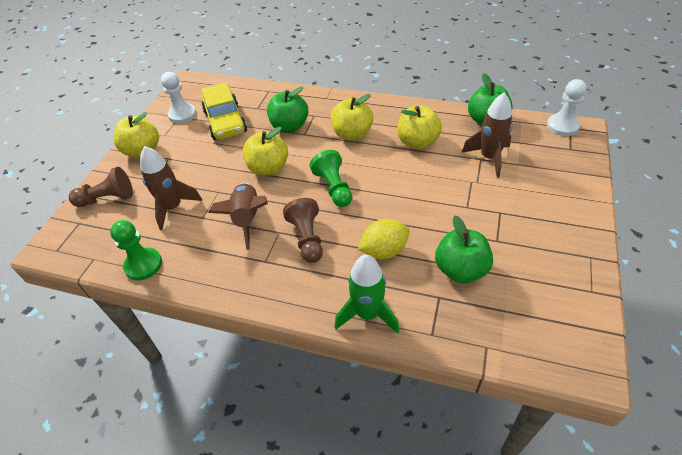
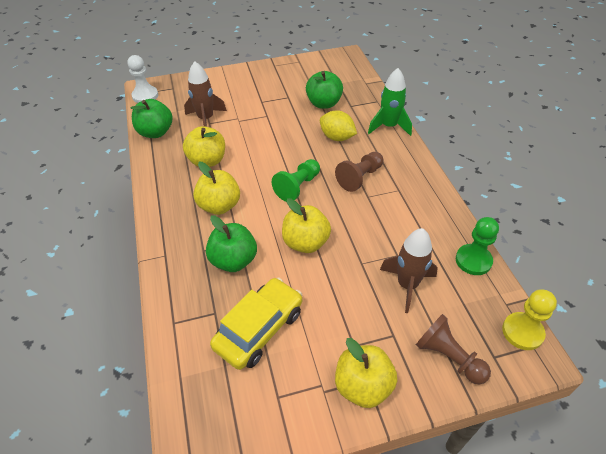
camera: 125 degrees left, 0 degrees up
(68, 252) = (522, 332): none -> yellow pawn
(182, 115) = (272, 394): white pawn -> none
(247, 219) = (372, 222): brown rocket -> none

